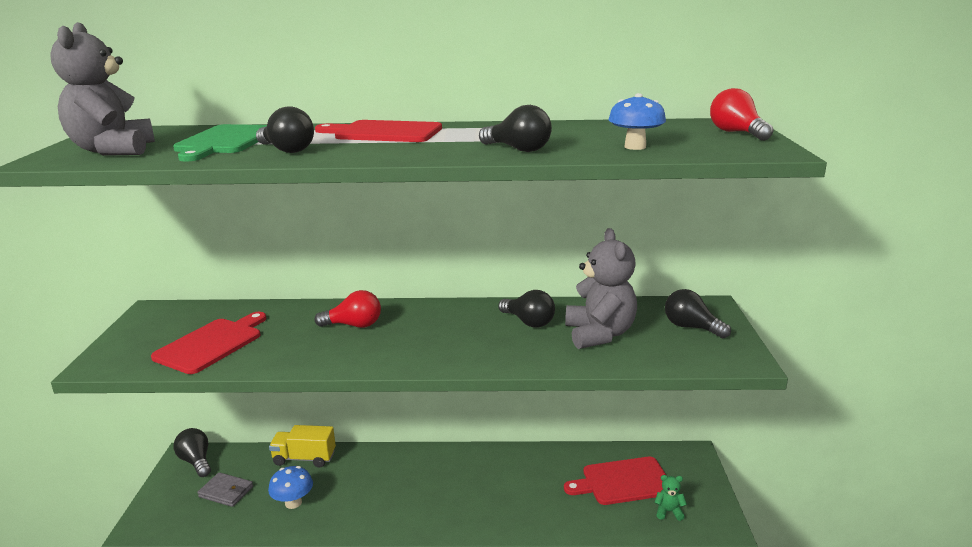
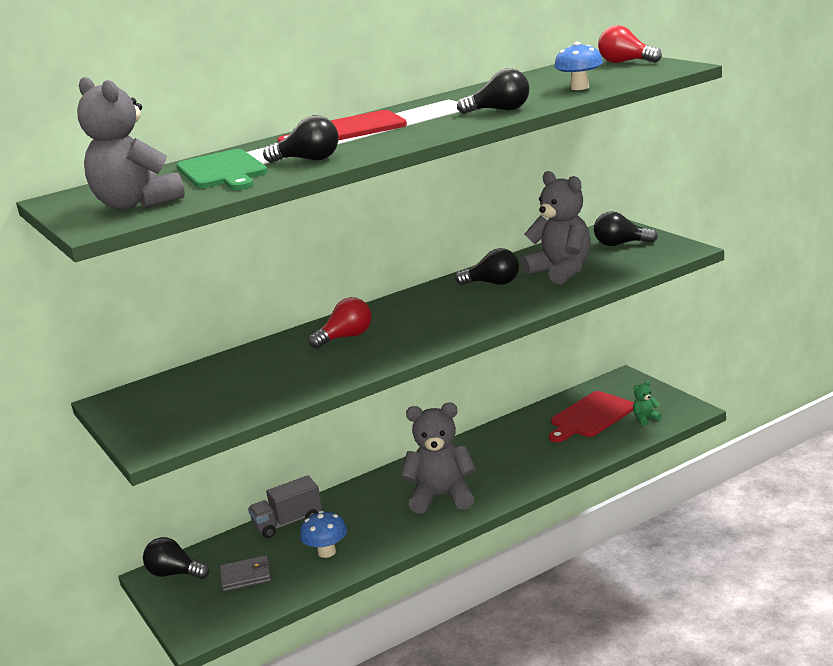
camera: 30 degrees left, 0 degrees up
(212, 344) = (236, 395): red cutting board -> none
(304, 458) = (288, 522): yellow truck -> grey truck
(423, 498) = (442, 497): none -> grey teddy bear

